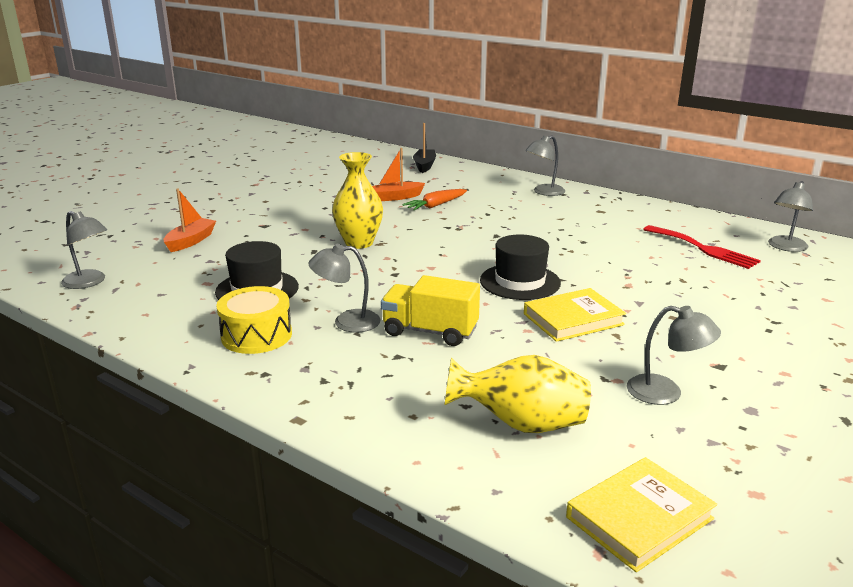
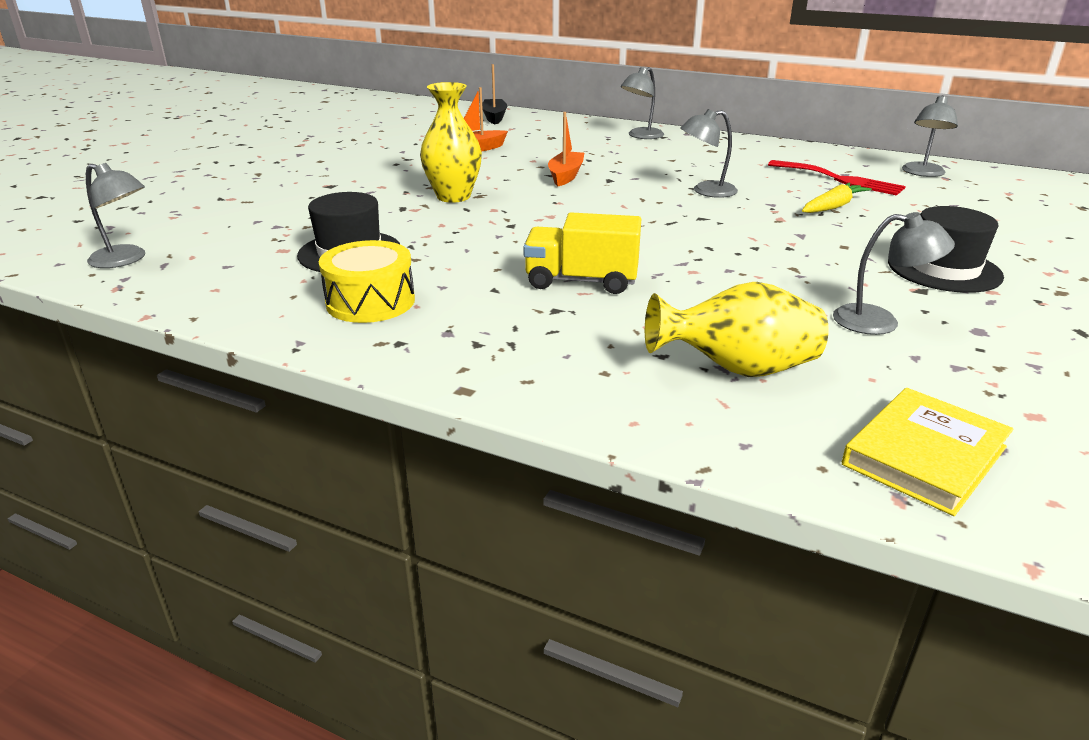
camera: 10 degrees left, 5 degrees up
(191, 241) = (243, 207): orange boat -> orange boat (566, 176)
(347, 322) = (477, 279): grey lamp -> grey lamp (706, 191)
(436, 205) = (526, 155): orange carrot -> none
(520, 282) = (659, 223): black hat -> black hat (944, 269)
(573, 319) = (738, 256): yellow book -> none
(682, 276) = (833, 207): none -> yellow carrot

